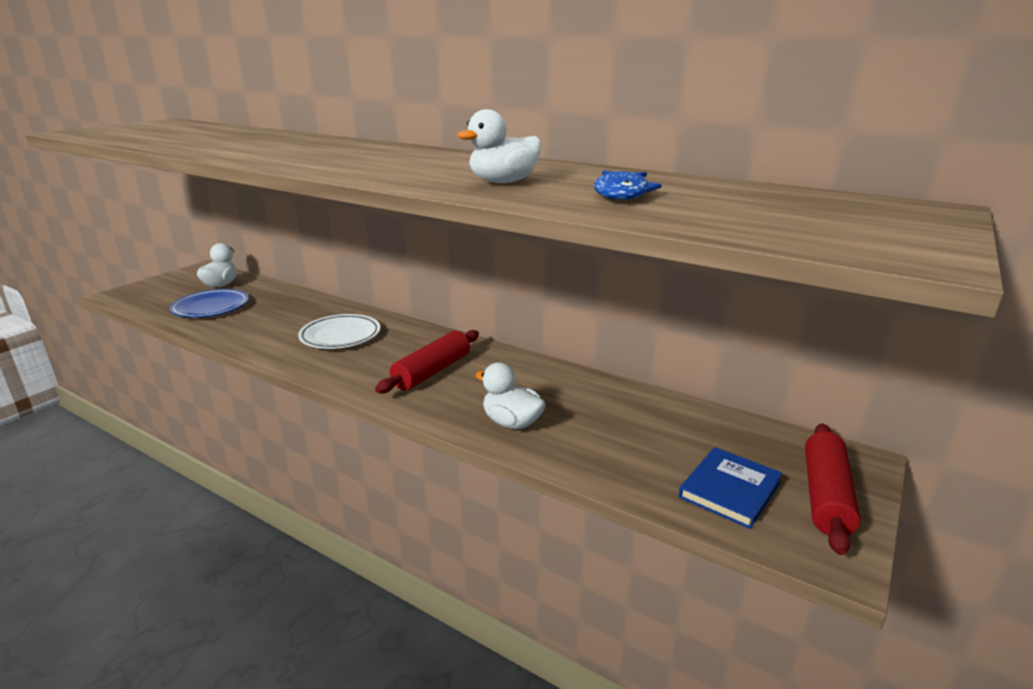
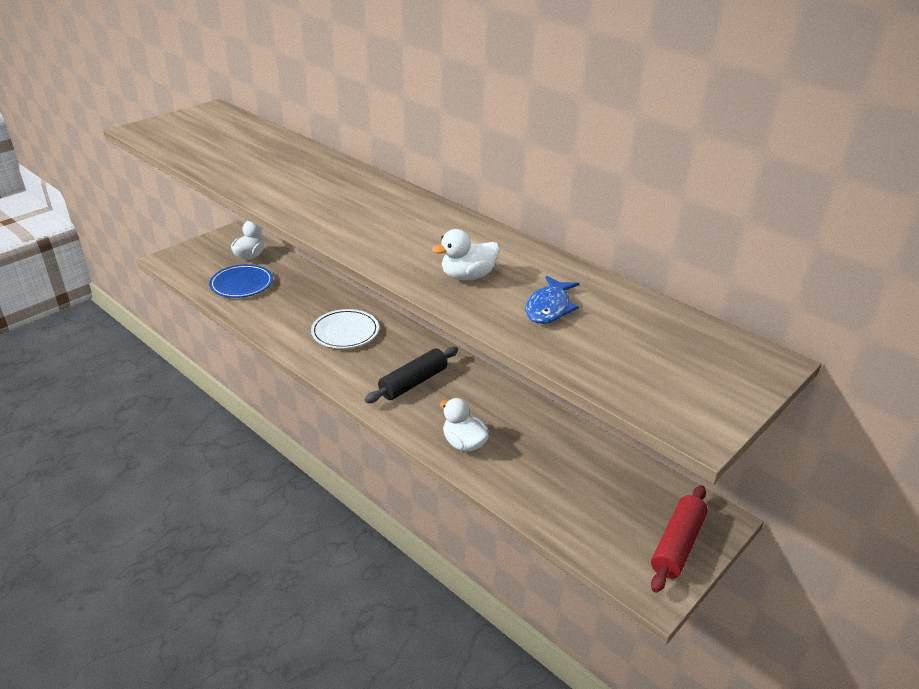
camera: 10 degrees right, 10 degrees up
(432, 371) = (413, 383): red rolling pin -> black rolling pin
(729, 490) = (607, 528): blue book -> none

